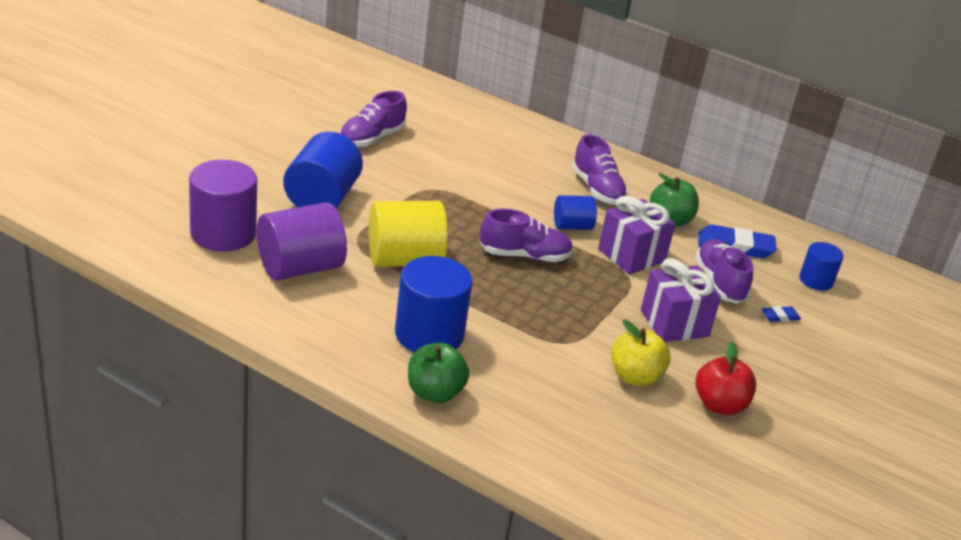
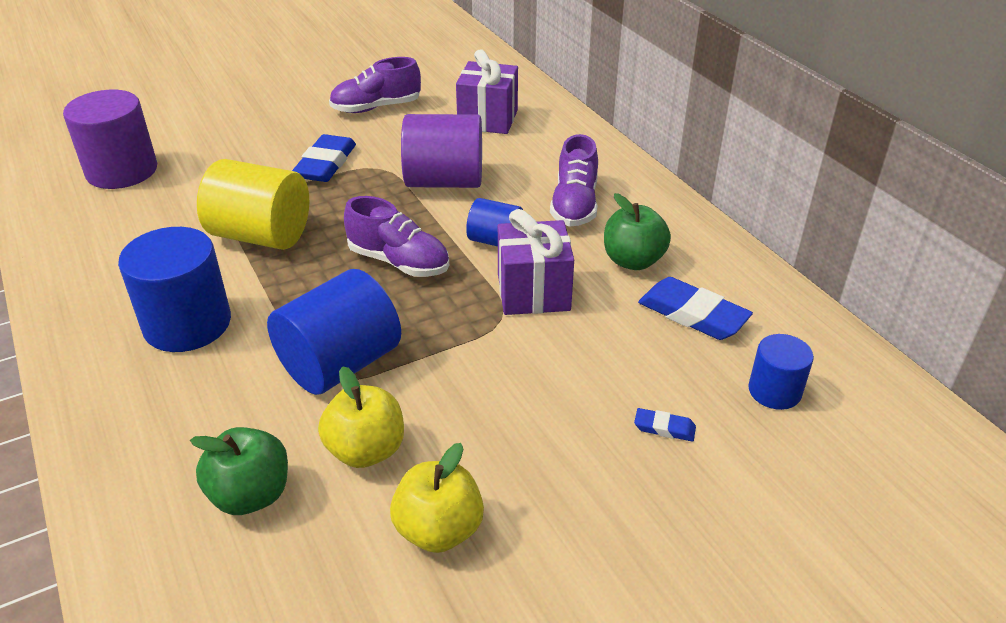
camera: 35 degrees right, 5 degrees up
(300, 267) = (149, 219): purple cylinder -> purple cylinder (444, 181)
(322, 198) = (255, 156): blue cylinder -> blue cylinder (340, 364)
(387, 193) = (326, 164): none -> blue eraser
(434, 393) = (111, 394): green apple -> green apple (251, 495)
(674, 323) = (497, 394): purple gift -> purple gift (488, 119)
(719, 283) = (619, 357): purple shoe -> none
(719, 405) = (439, 530): red apple -> yellow apple

